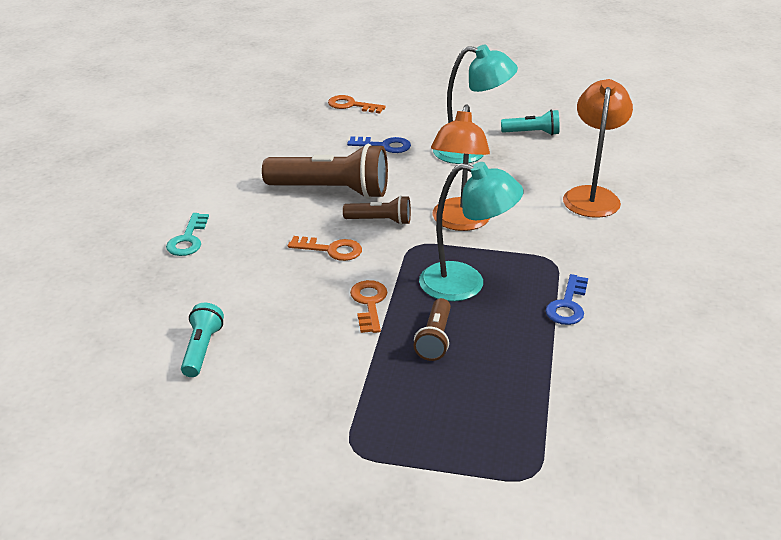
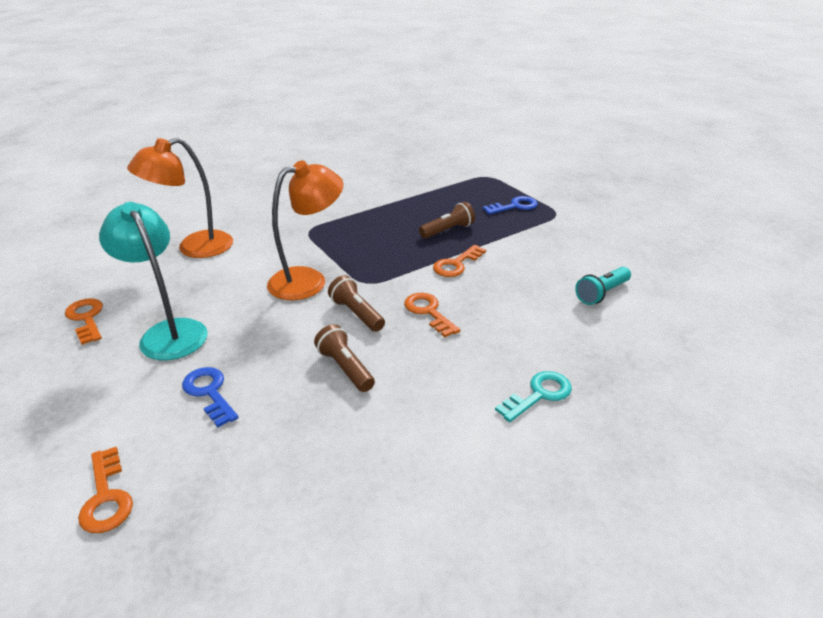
camera: 135 degrees left, 0 degrees up
(331, 191) = (345, 368): brown flashlight -> brown flashlight, size x0.52
(465, 284) = (381, 244): turquoise lamp -> none
(532, 133) = (86, 318): turquoise flashlight -> orange key
(567, 305) = (351, 210): blue key -> blue key (515, 206)

